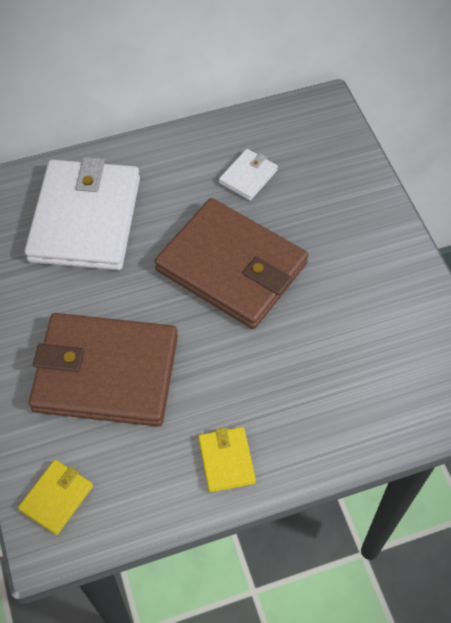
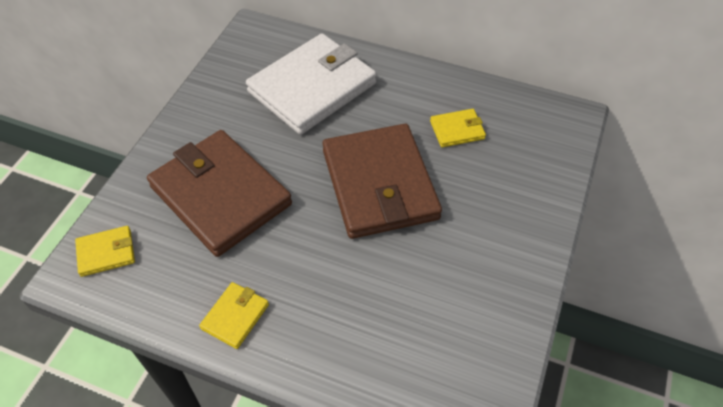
camera: 40 degrees right, 5 degrees down
(248, 176) = (457, 130): white wallet -> yellow wallet

